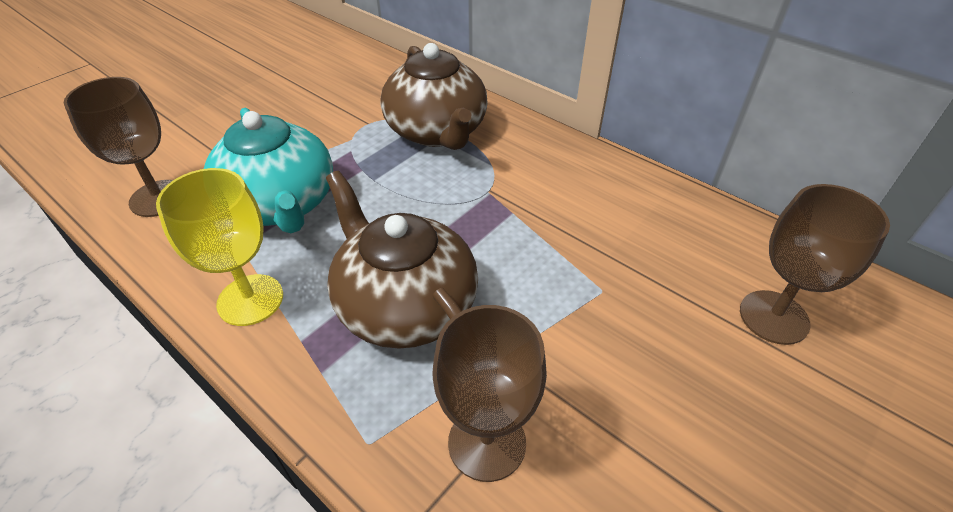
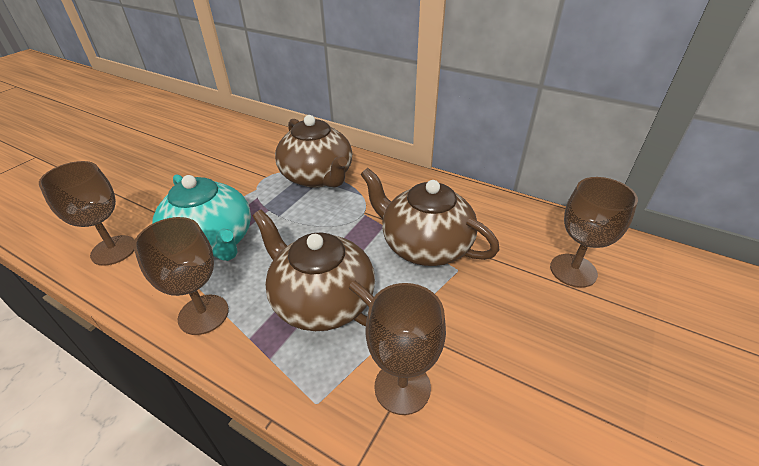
camera: 10 degrees left, 5 degrees down
(250, 300) = (203, 314): yellow goblet -> brown goblet
(563, 249) = (424, 245): none -> brown teapot

